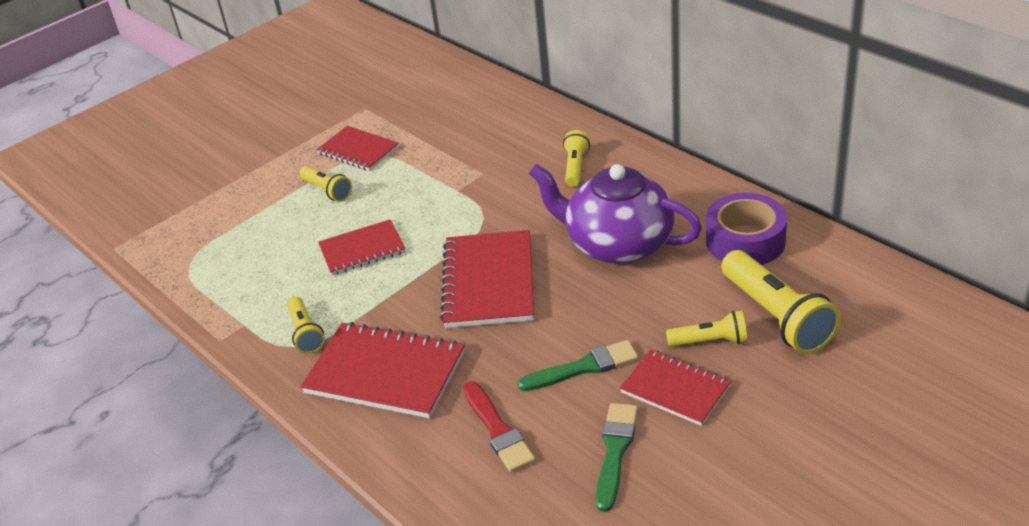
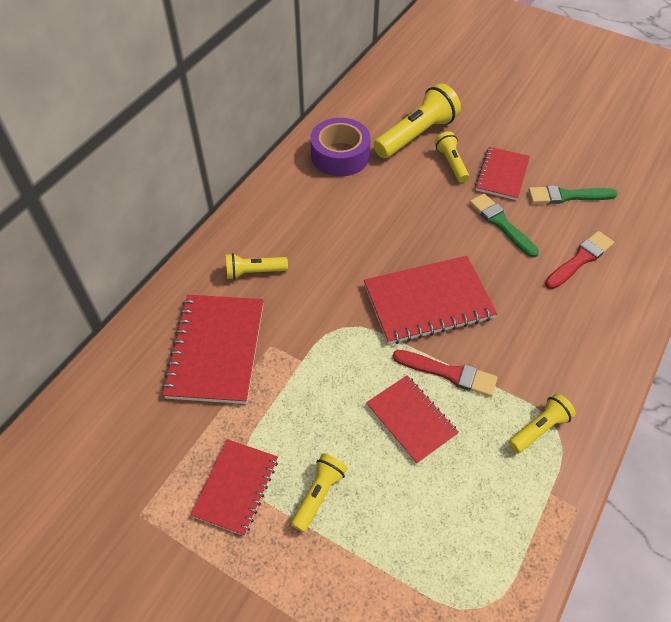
camera: 110 degrees left, 15 degrees up
(385, 373) = (558, 347): red notebook -> red notebook (216, 350)
(396, 282) = (449, 373): none -> red brush
(617, 244) = (359, 226): purple teapot -> none

